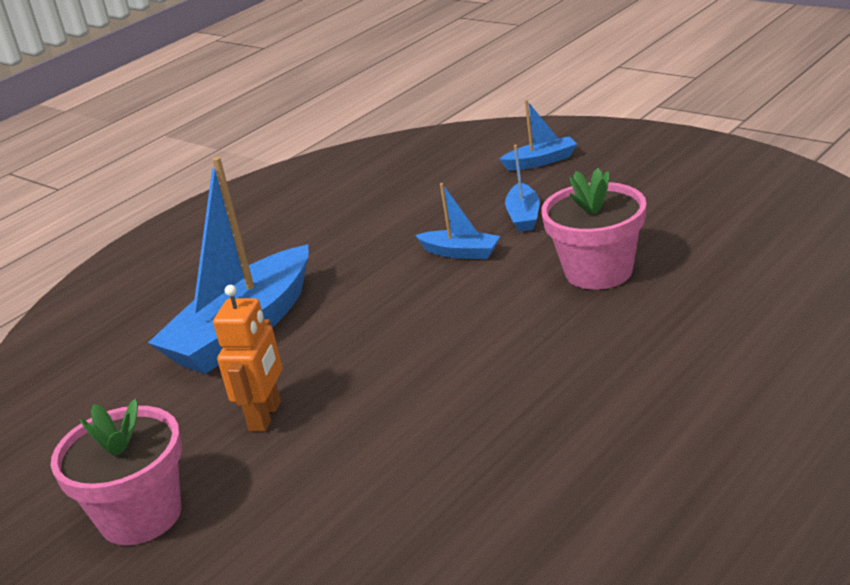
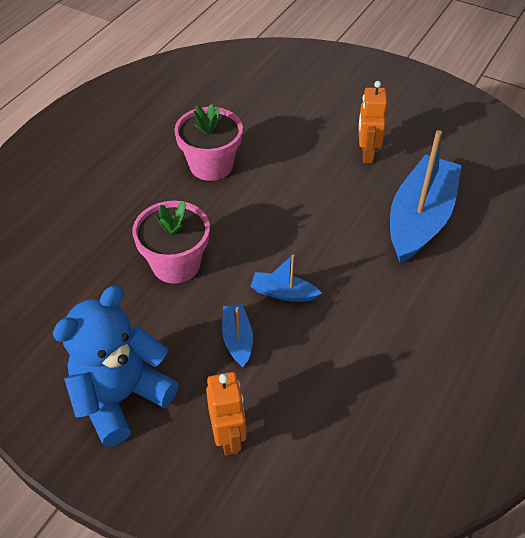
camera: 165 degrees right, 20 degrees up
(141, 516) = (401, 102): pink flower pot -> pink flower pot (211, 165)
(541, 161) = (228, 437): blue boat -> orange robot
(652, 175) = (121, 397): none -> blue teddy bear

